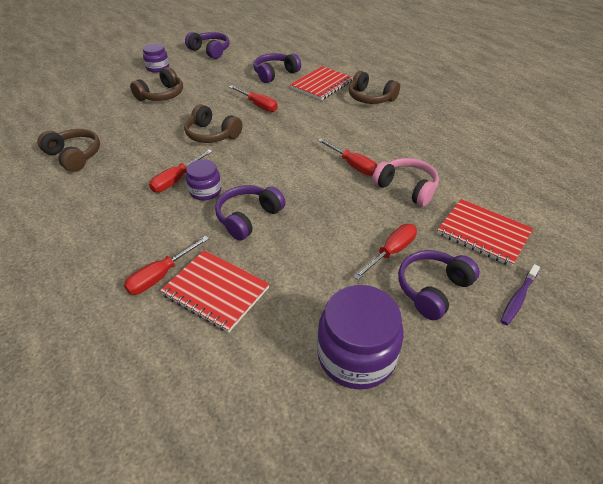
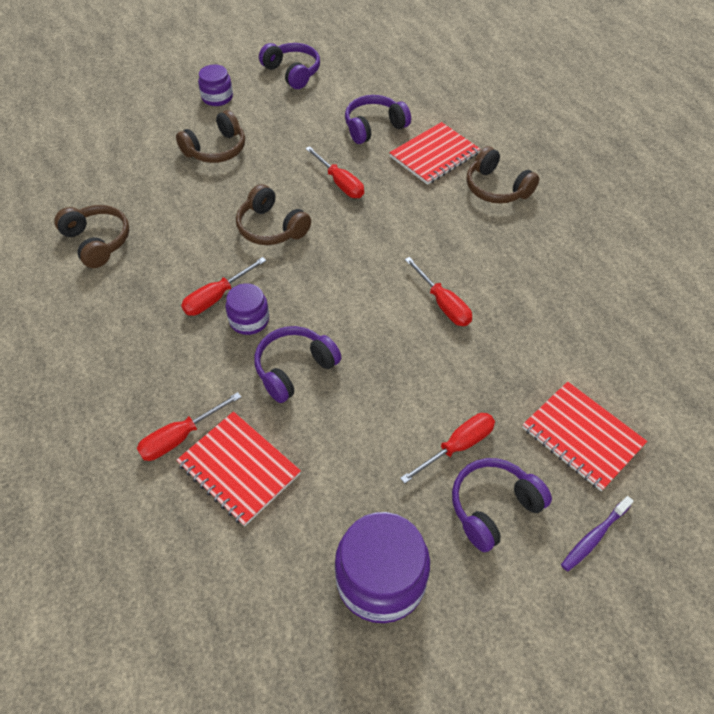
camera: 10 degrees right, 10 degrees up
(406, 188) = (503, 351): pink headphones -> none

